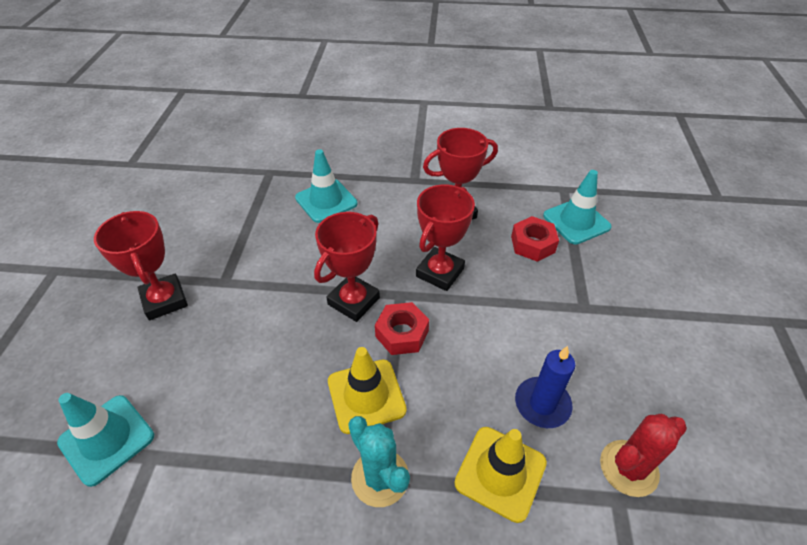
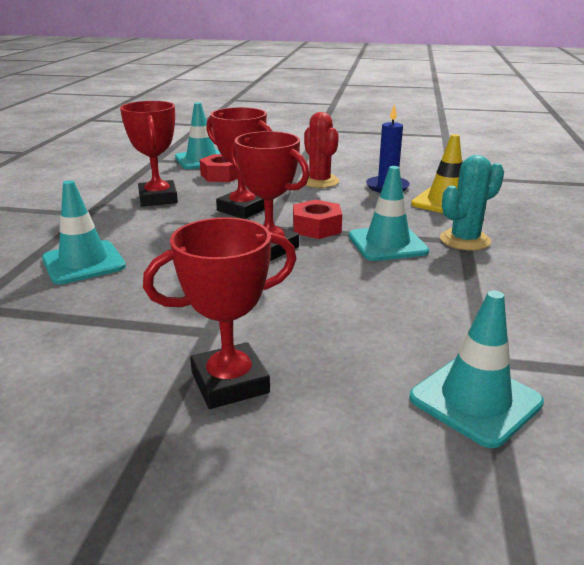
camera: 85 degrees left, 20 degrees down
(366, 395) = (387, 244): yellow traffic cone -> turquoise traffic cone
(628, 468) = (431, 171): red cactus -> red cactus (319, 181)

